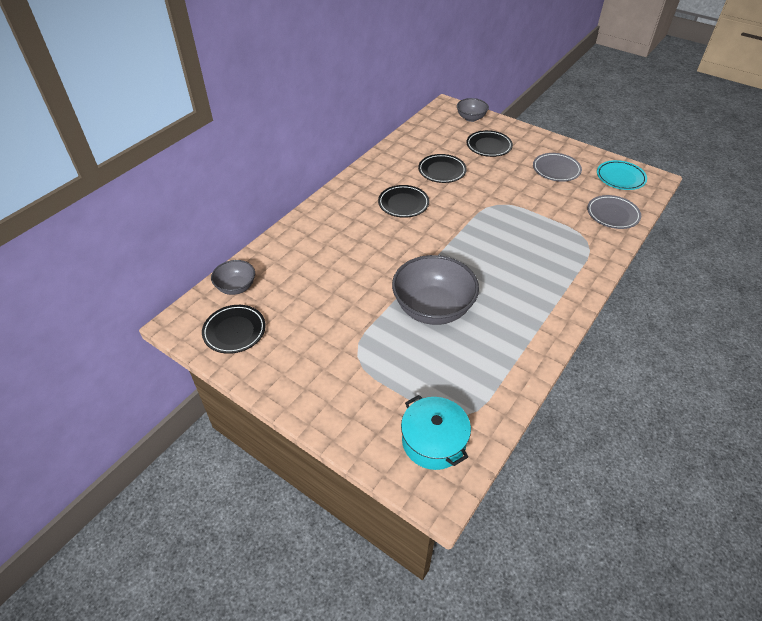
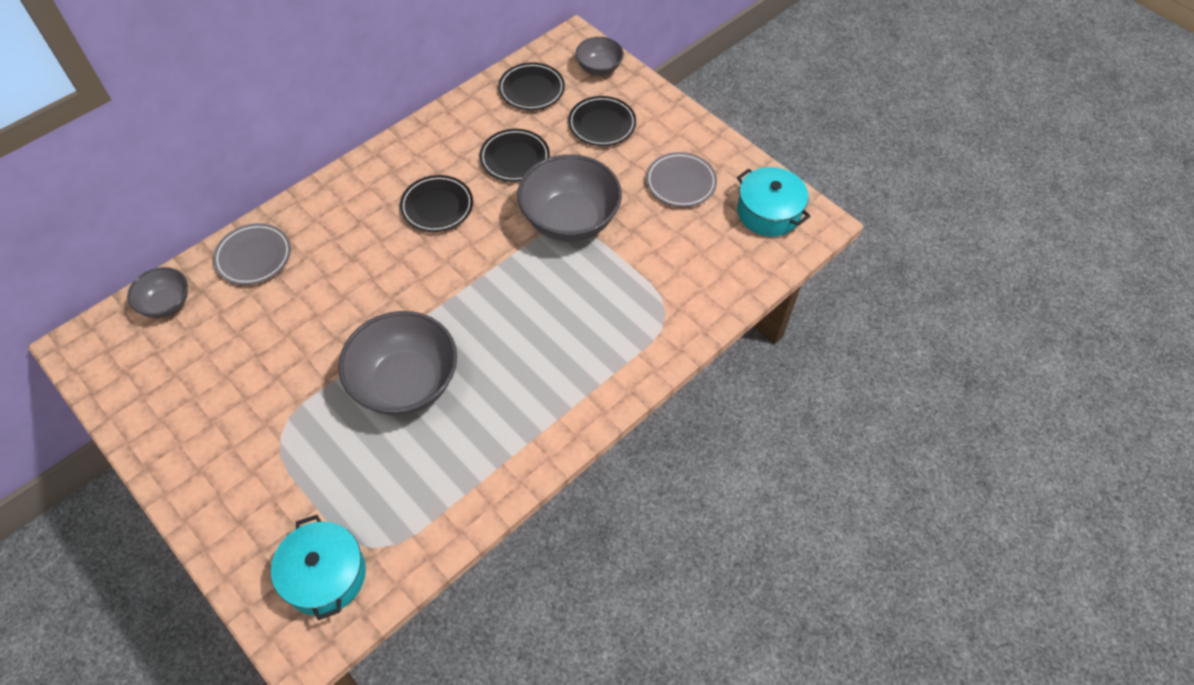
camera: 10 degrees right, 10 degrees up
(234, 331) = (142, 370): black plate -> black plate (531, 90)
(496, 199) = (570, 220): none -> grey bowl
(612, 214) = (724, 275): grey plate -> grey plate (254, 257)
(620, 178) = (768, 212): turquoise plate -> turquoise pot

